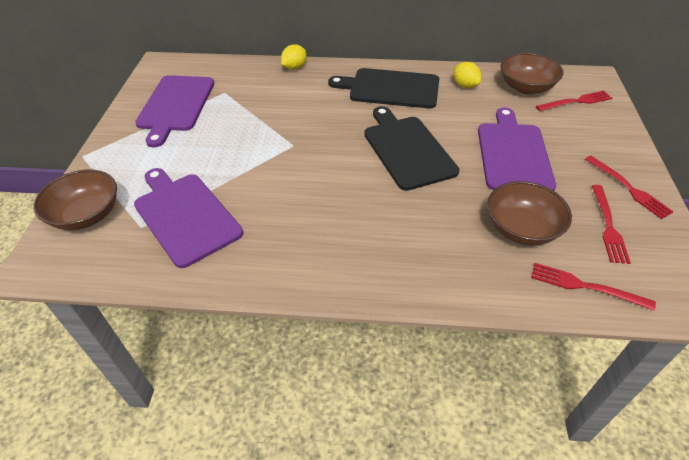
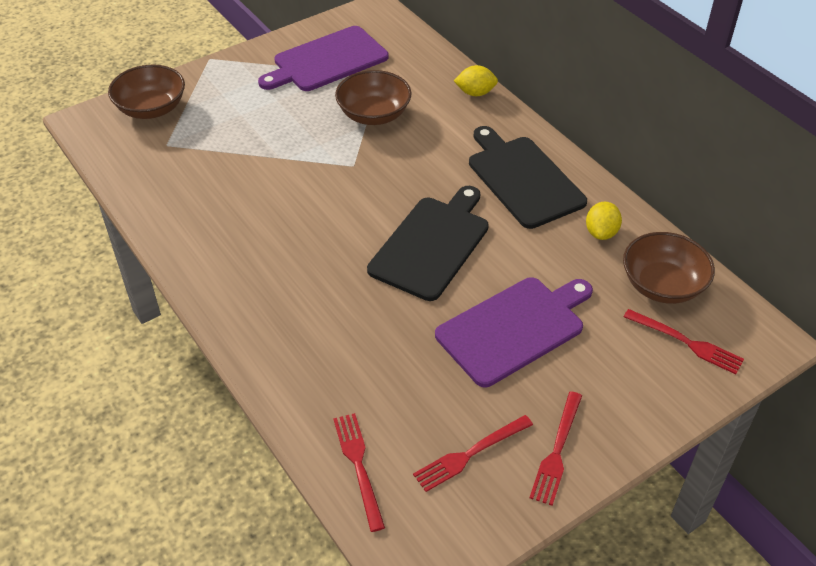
camera: 50 degrees right, 0 degrees up
(185, 215) = (201, 159): purple cutting board -> none
(521, 228) = (397, 385): brown bowl -> brown bowl (374, 114)

